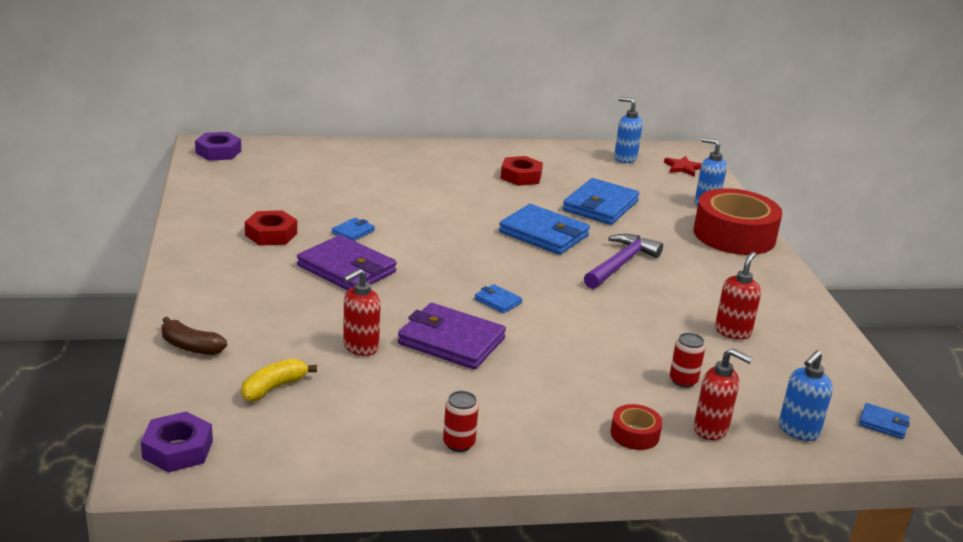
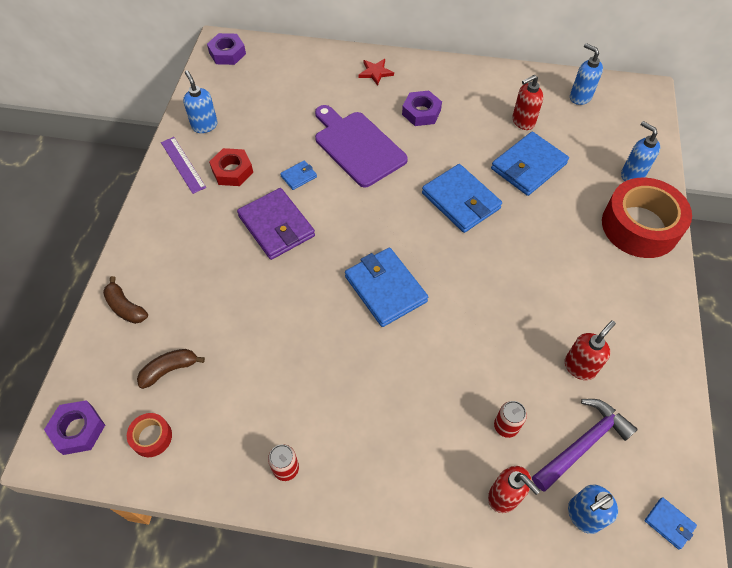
camera: 20 degrees right, 30 degrees up
(207, 234) = (183, 164): none -> purple ruler
(218, 204) = (204, 125): none -> blue soap dispenser
(273, 388) = (169, 370): yellow banana -> brown banana
(360, 347) = (252, 331): red soap dispenser -> red soap dispenser (523, 122)
(409, 206) = (357, 146): none -> purple cutting board
(451, 341) = (327, 336): purple wallet -> none
(466, 179) = (421, 112): none -> purple nut
(498, 301) = (385, 289): blue wallet -> blue wallet, size x2.14
(521, 176) = (471, 114): red nut -> none
(620, 264) = (514, 253): purple hammer -> purple hammer (582, 444)
(634, 434) = (434, 488): red tape -> red tape (151, 437)
(683, 168) = (631, 117): red star -> red star (375, 72)

